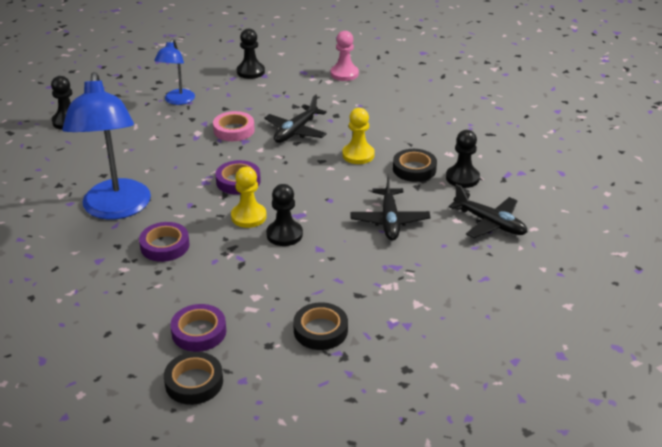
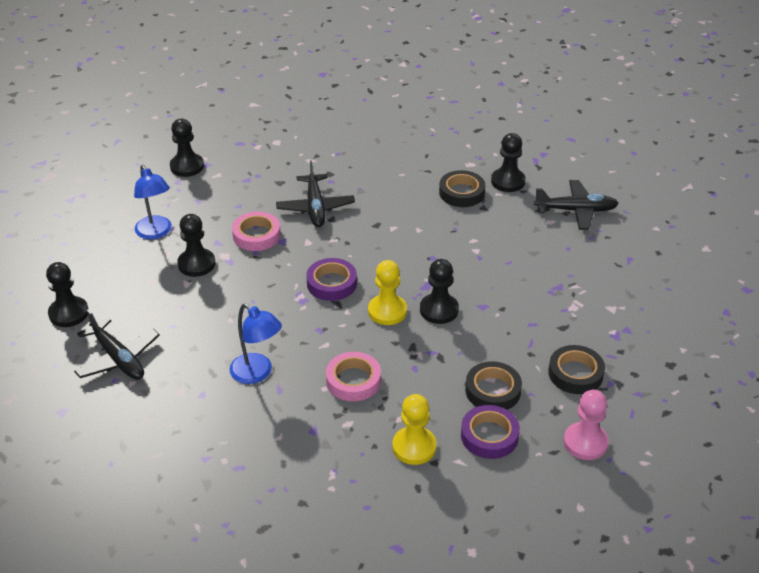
camera: 40 degrees left, 5 degrees up
(116, 209) = (257, 373): blue lamp -> blue lamp, size x0.53
(165, 246) = (353, 380): purple tape -> pink tape
(174, 129) = (196, 264): none -> black pawn
(194, 382) = (543, 478): black tape -> black tape (493, 390)
(344, 74) = (281, 128): pink pawn -> pink pawn (585, 442)
(358, 155) = (400, 203): yellow pawn -> yellow pawn (414, 447)
(389, 221) = (503, 250): black plane -> black plane (118, 358)

